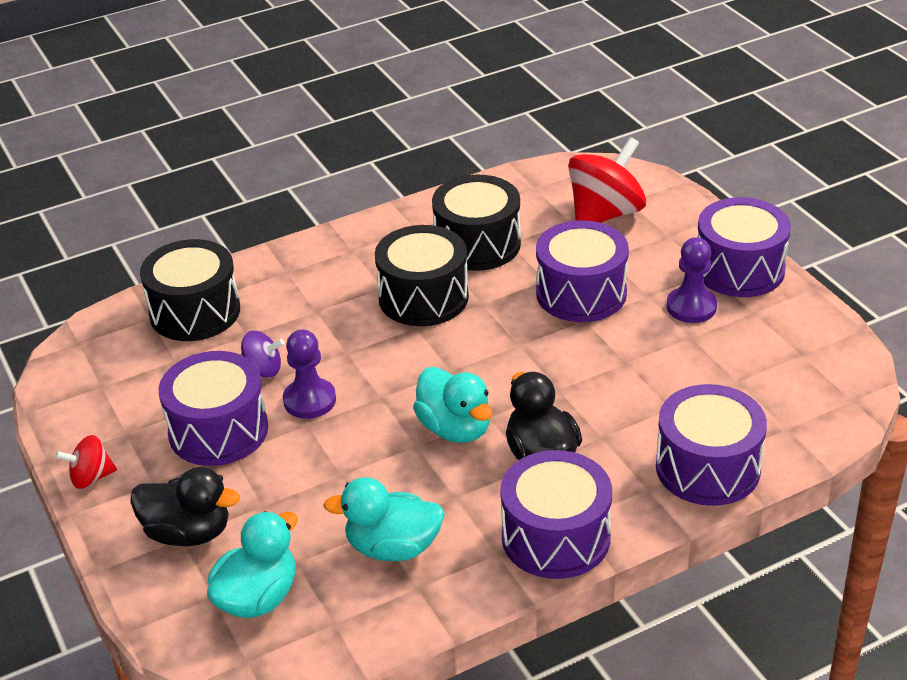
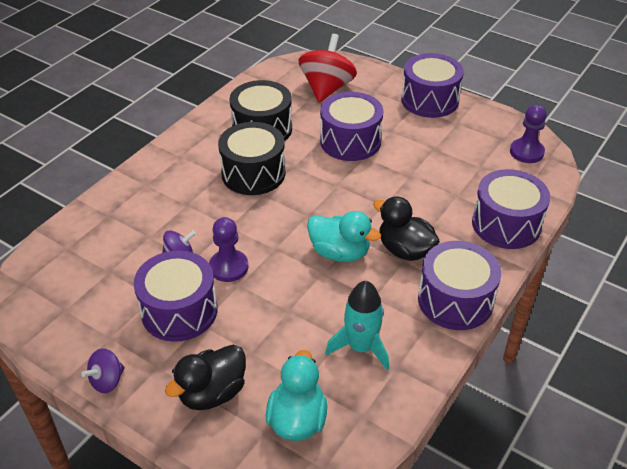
camera: 30 degrees left, 5 degrees up
(91, 477) = (107, 381): red spinning top -> purple spinning top
(188, 532) = (212, 393): black duck -> black duck turned 150 degrees clockwise
(195, 312) = (99, 232): black drum -> none
(393, 547) = (361, 347): turquoise duck -> turquoise rocket
(691, 307) = (420, 130): purple pawn -> purple pawn (526, 152)

